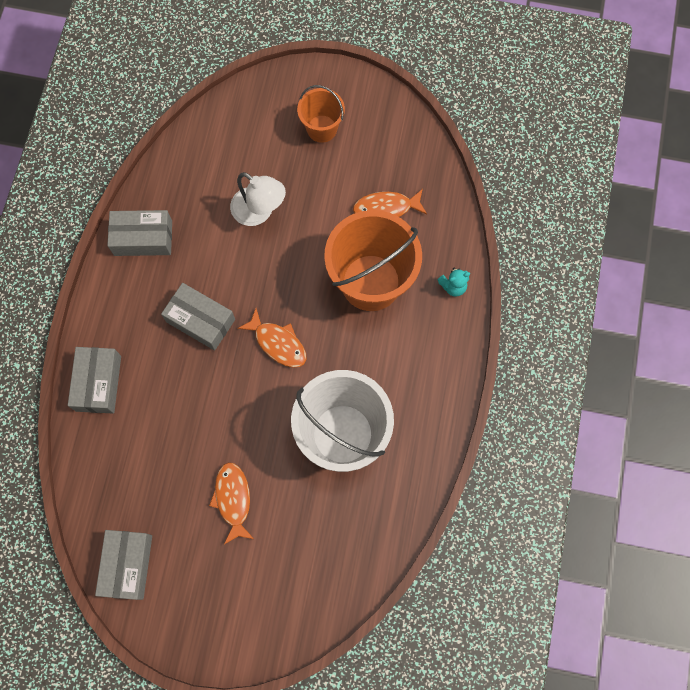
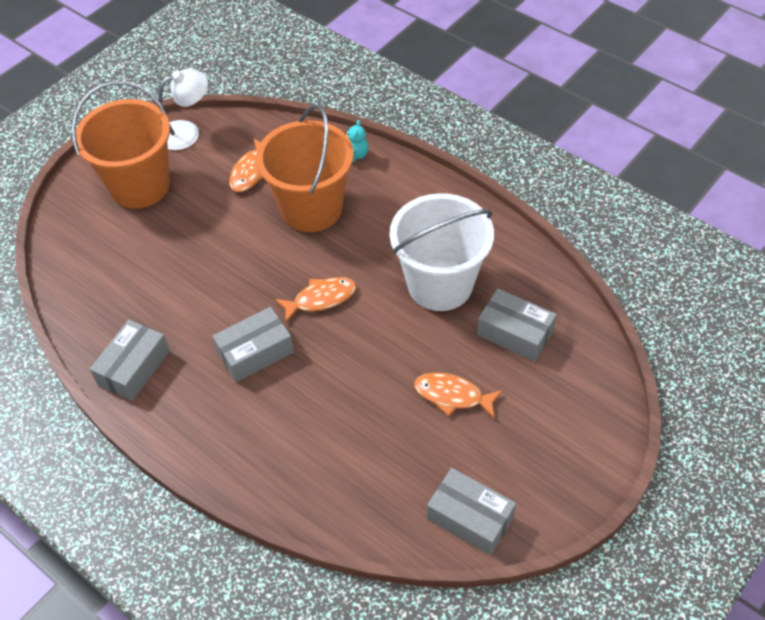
camera: 60 degrees left, 20 degrees down
(98, 383) = (259, 469): grey box -> grey box (515, 333)
(259, 212) = (182, 263): white lamp -> white lamp (187, 132)
(322, 128) = (140, 186): orange bucket -> orange bucket, size x1.88

